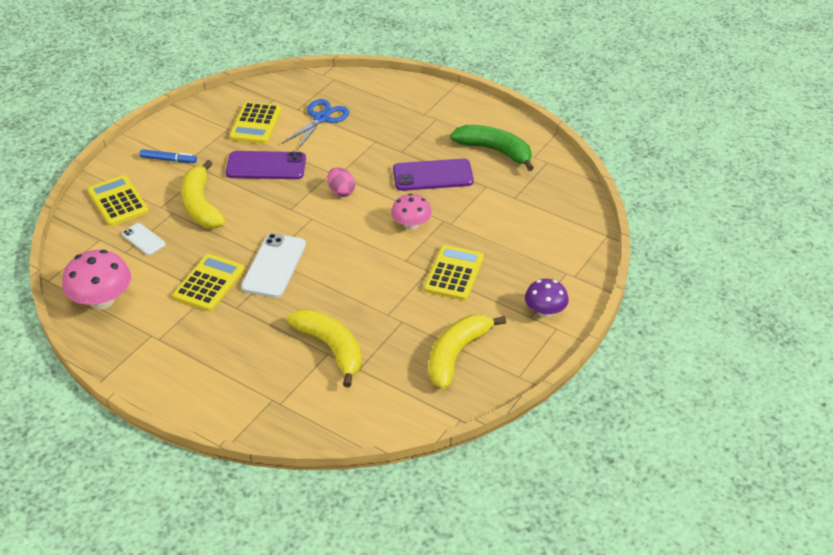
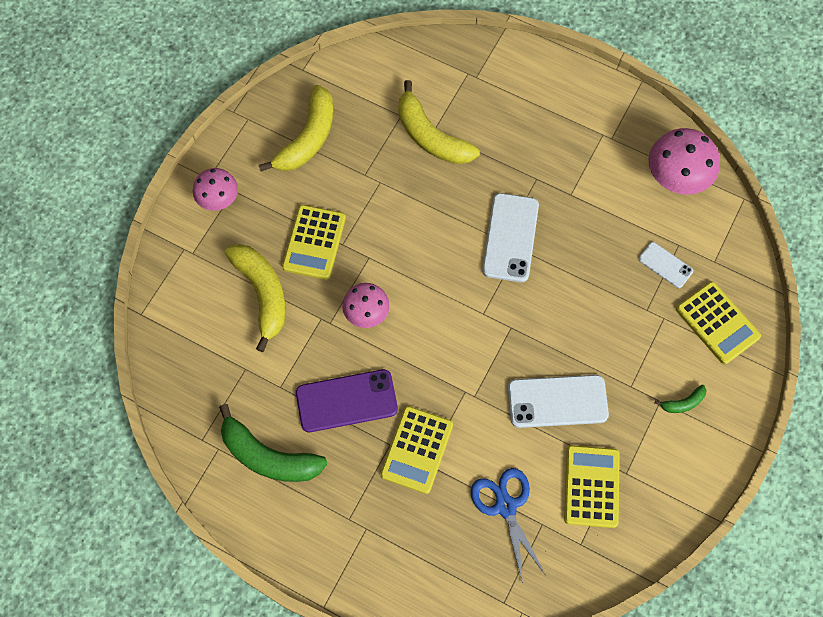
camera: 175 degrees right, 25 degrees up
(168, 160) = (683, 403): blue marker -> green banana
(201, 205) = (617, 325): yellow banana -> yellow banana (262, 294)
(209, 283) = (573, 208): yellow calculator -> yellow calculator (417, 450)
(266, 166) = (557, 401): purple phone -> white phone
(321, 118) = (505, 506): blue scissors -> blue scissors turned 135 degrees clockwise
(341, 192) = (456, 362): pink egg -> none
(545, 311) = (218, 198): purple mushroom -> pink mushroom

